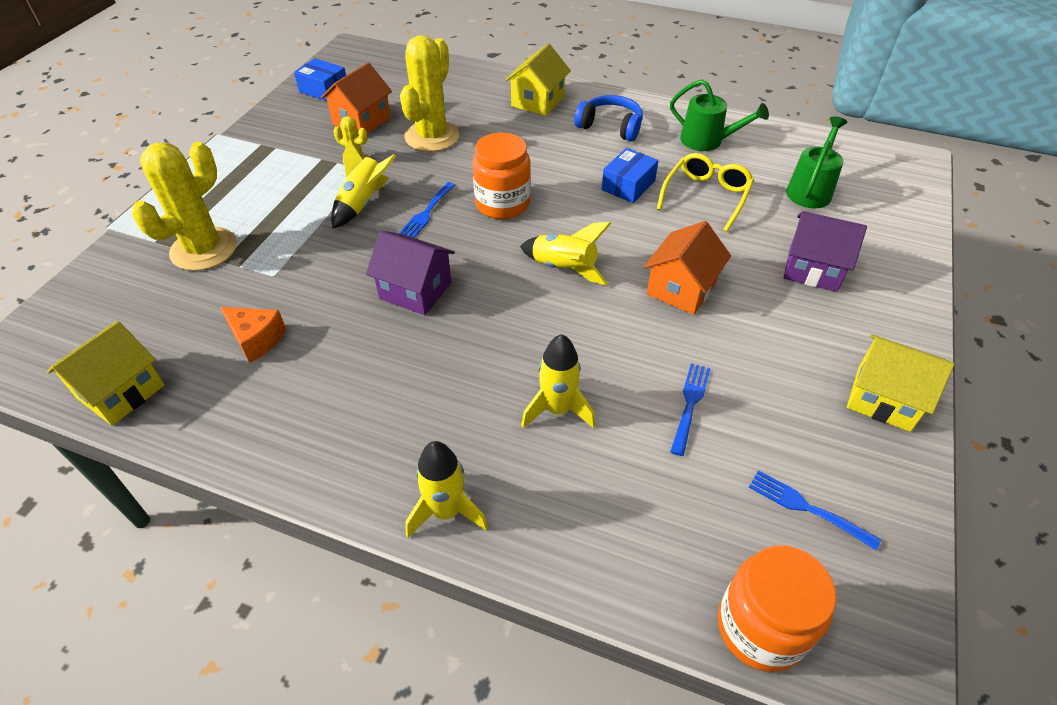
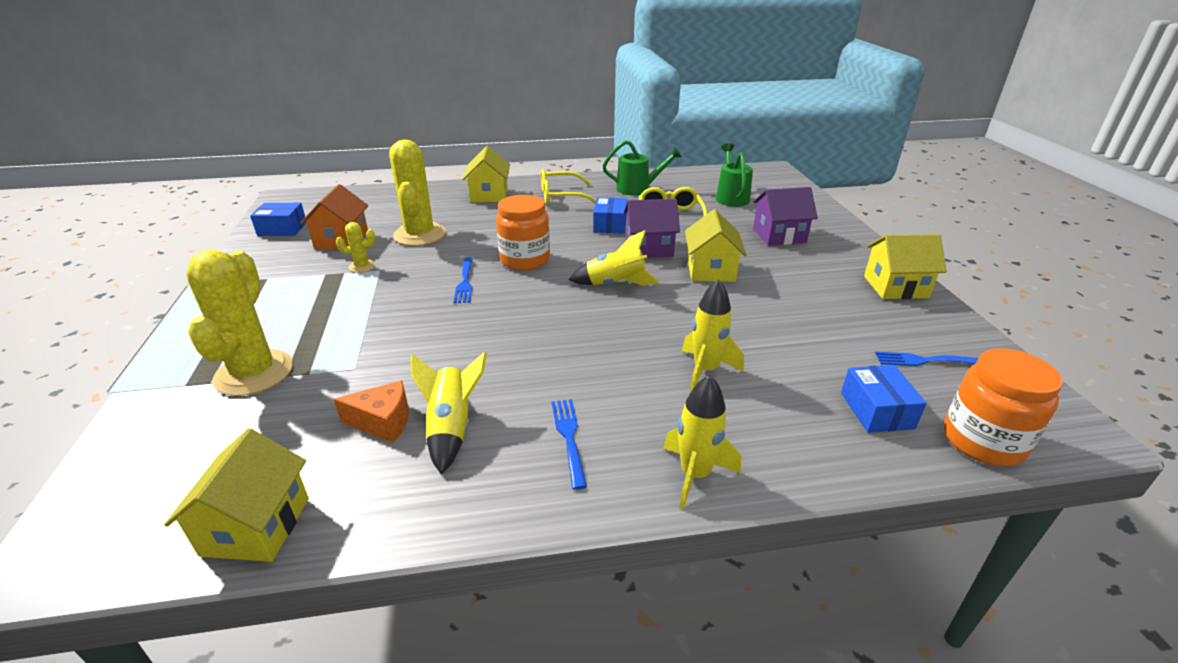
camera: 30 degrees left, 15 degrees down
(363, 203) = (398, 292): yellow rocket -> yellow rocket (451, 428)
(415, 290) = (507, 335): purple house -> purple house (649, 248)
(610, 126) = (561, 196): blue headphones -> yellow glasses
(681, 288) = (710, 270): orange house -> yellow house
(683, 536) = (876, 410): none -> blue box
(690, 405) = (791, 332): blue fork -> blue fork (569, 438)

